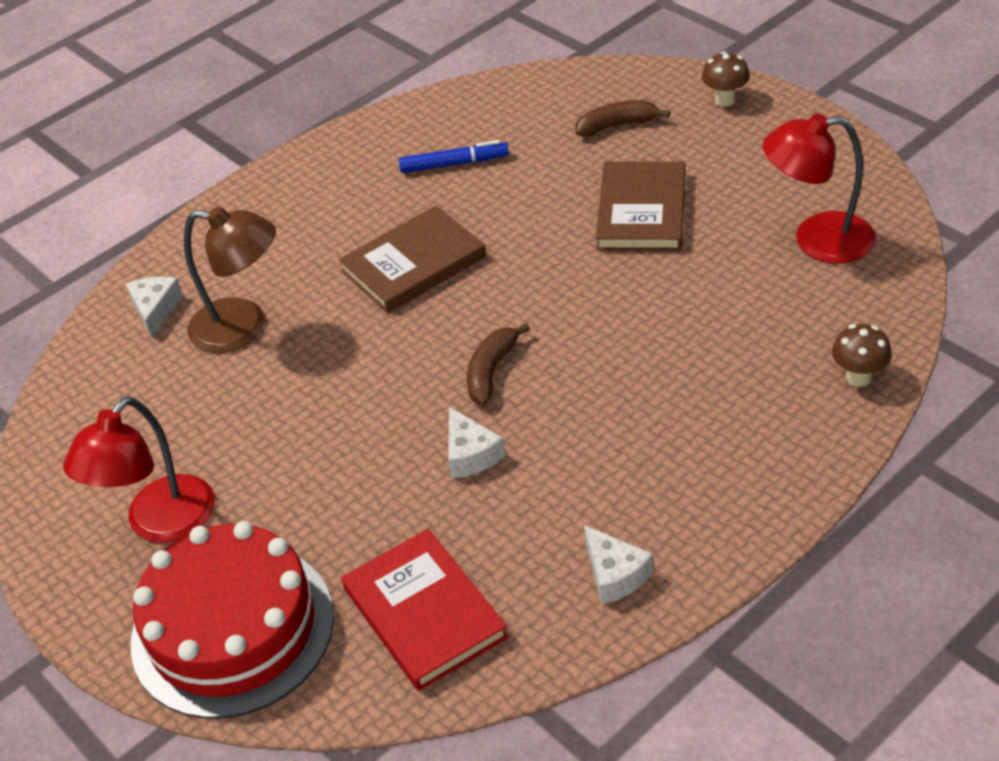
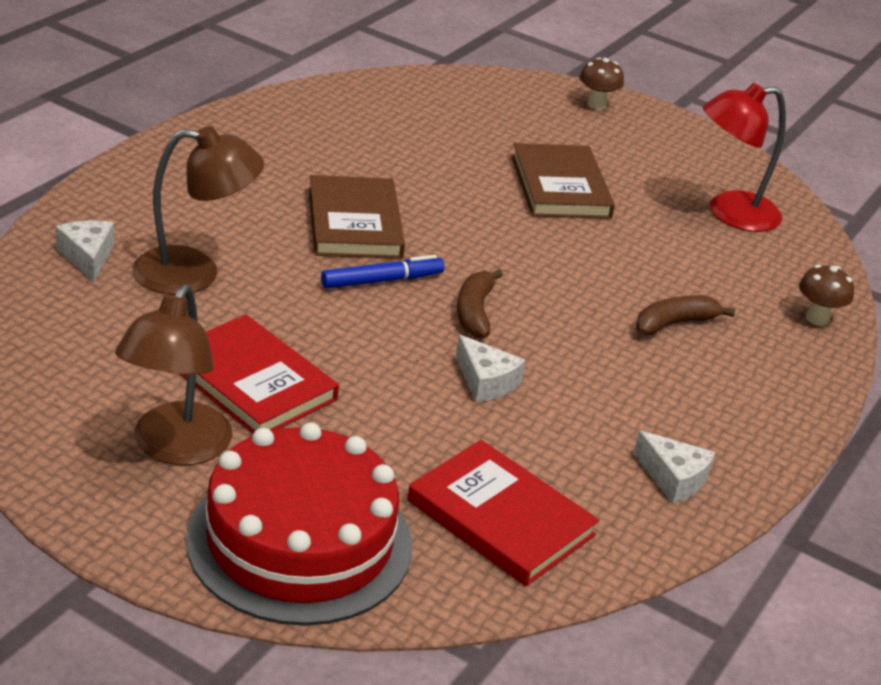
camera: 25 degrees left, 10 degrees down
(160, 523) = (174, 448): red lamp -> brown lamp
(252, 451) = (252, 382): none -> red book
(414, 264) = (355, 223): brown book -> brown book turned 45 degrees counterclockwise
(454, 164) = (359, 142): blue marker -> blue marker (382, 280)
(617, 125) = (505, 119): brown banana -> brown banana (674, 324)

